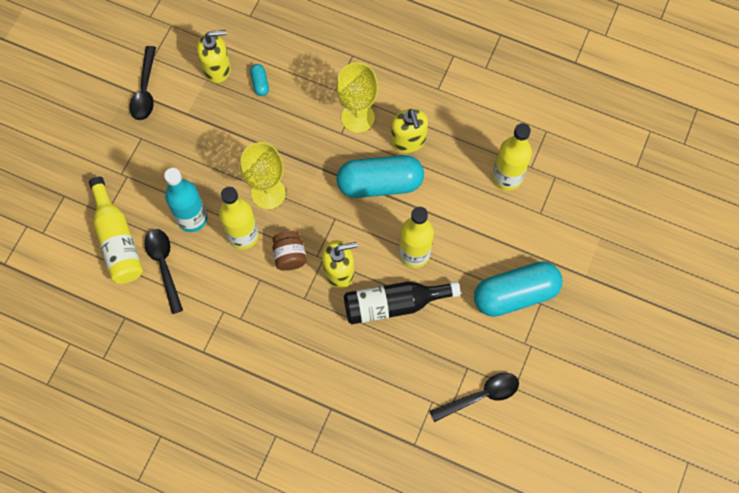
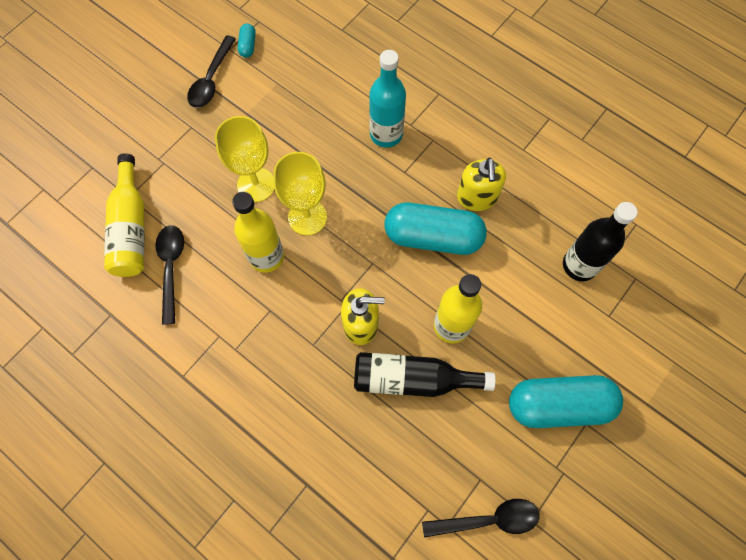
camera: 15 degrees right, 0 degrees up
(192, 218) = (217, 224): turquoise bottle -> turquoise bottle (386, 134)
(217, 68) = (292, 74): yellow soap dispenser -> none
(260, 83) = (332, 100): turquoise capsule -> turquoise capsule (248, 45)
(290, 256) = (311, 292): brown jar -> none
(357, 117) = (427, 159): yellow goblet -> yellow goblet (256, 185)
(507, 177) = (579, 265): yellow bottle -> black bottle

